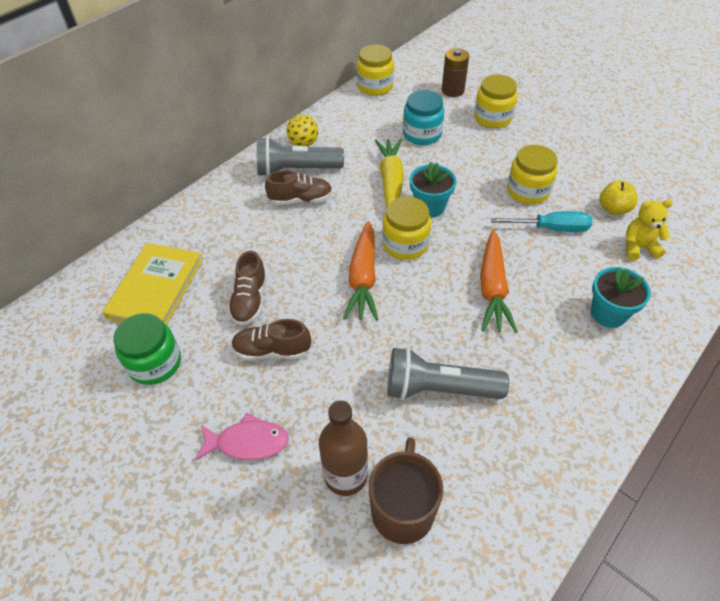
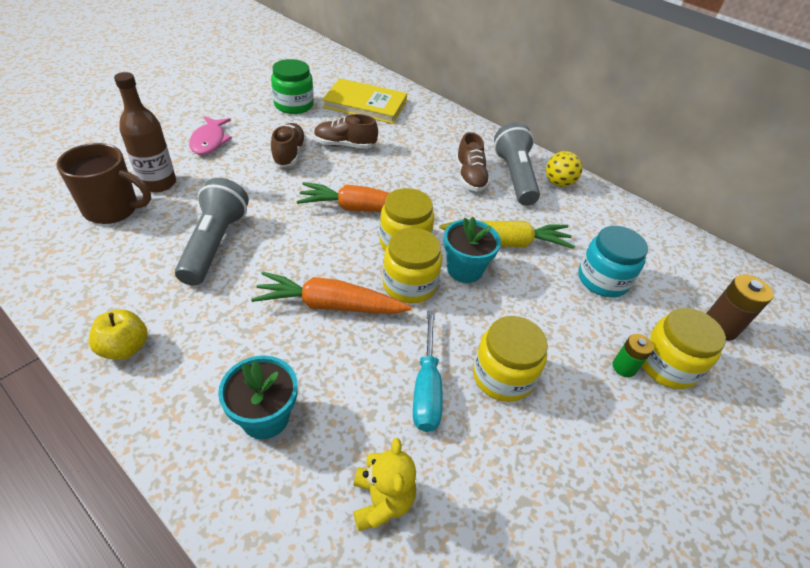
camera: 85 degrees right, 5 degrees down
(375, 86) = (691, 247): yellow jar -> yellow jar (409, 284)
(500, 136) = (624, 367): none -> green battery
(613, 209) = (470, 489): yellow apple -> yellow apple (125, 348)

